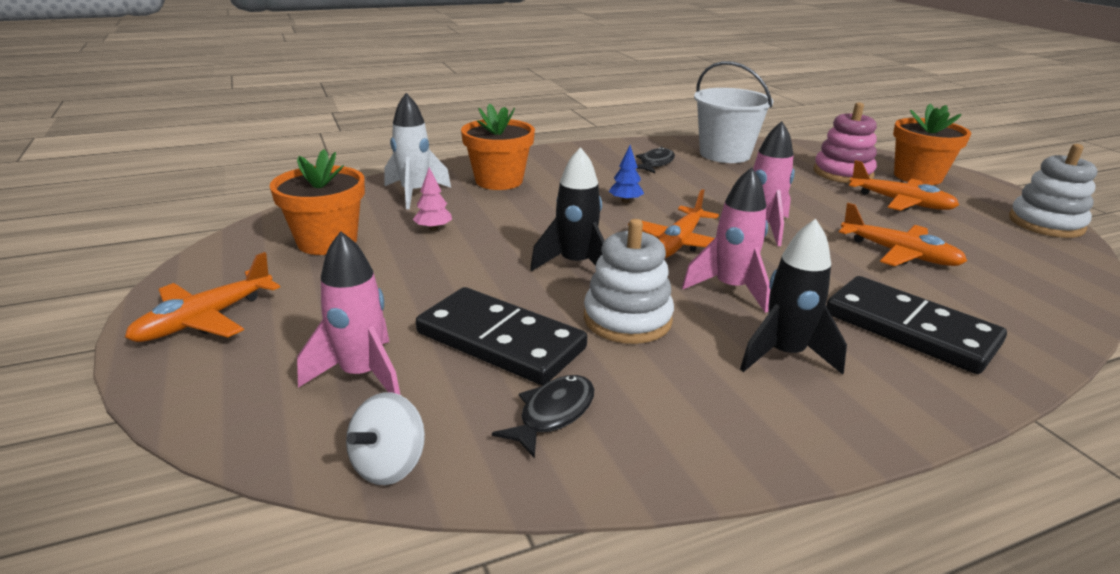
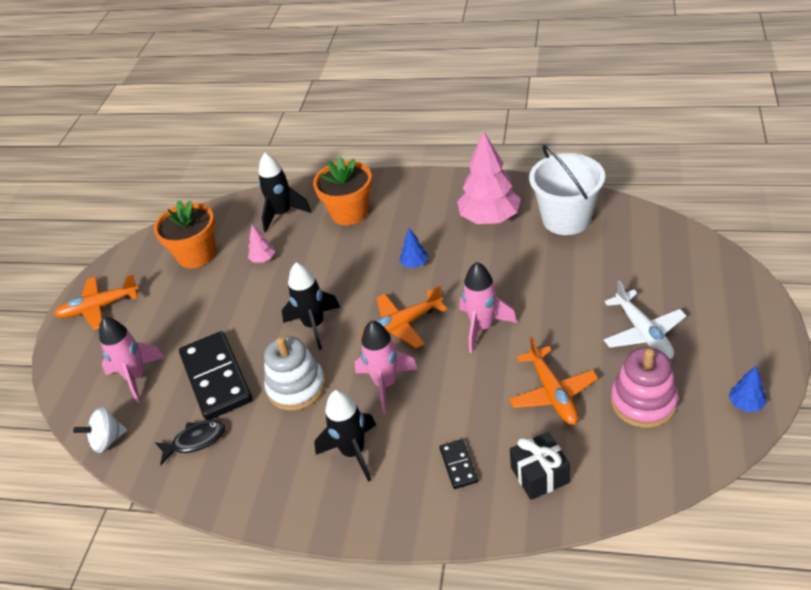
camera: 40 degrees right, 15 degrees up
(414, 193) = (282, 214): white rocket -> black rocket
(655, 163) = (489, 218): black fish -> pink tree
(843, 173) = (644, 276): pink stacking toy -> pink stacking toy (643, 402)
(900, 202) = (643, 332): orange plane -> white plane
(910, 329) = (458, 465): black domino -> black domino, size x0.46
(917, 176) = (714, 301): orange flower pot -> none
(992, 311) = (539, 475): none -> black gift
(1046, 223) = (746, 404): white stacking toy -> blue tree

